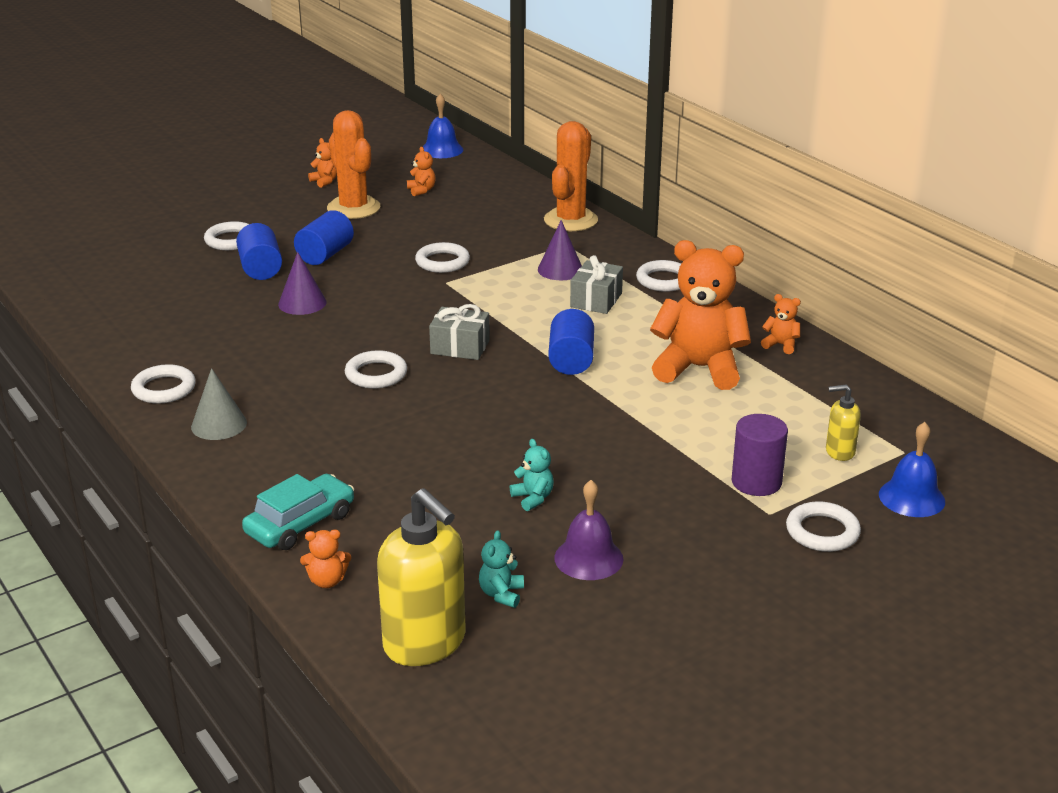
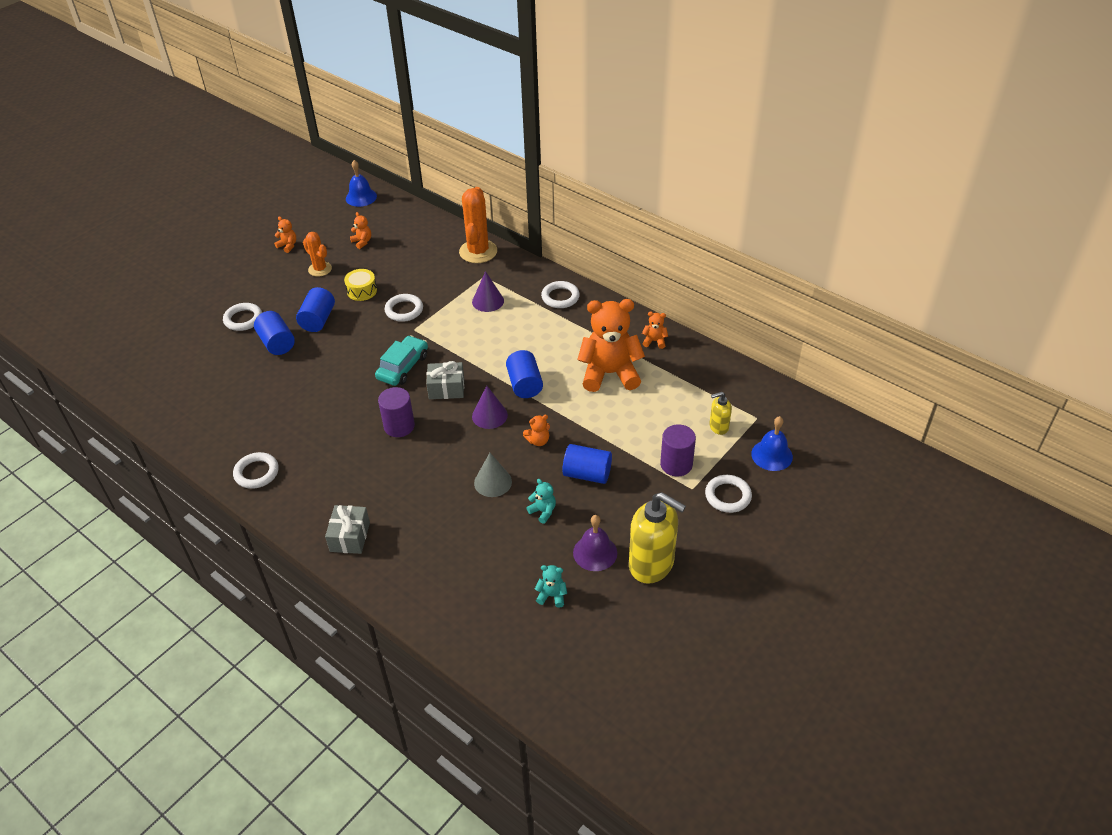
camera: 15 degrees left, 15 degrees up
(219, 424) = (309, 496): grey cone -> grey cone (493, 482)
(300, 523) = (401, 570): turquoise car -> turquoise car (403, 367)
(302, 303) = (321, 370): purple cone -> purple cone (489, 415)
(327, 581) = (438, 613): orange teddy bear -> orange teddy bear (538, 441)
(353, 208) = (320, 269): orange cactus -> orange cactus, size x0.60
(376, 374) = (399, 426): white ring -> purple cylinder
(396, 236) = (362, 291): none -> yellow drum
(425, 643) = (519, 647): yellow soap dispenser -> yellow soap dispenser (651, 564)
(501, 594) = (552, 595): turquoise teddy bear -> turquoise teddy bear turned 105 degrees clockwise
(596, 300) = (522, 325): grey gift -> grey gift (350, 537)
(617, 469) = (587, 474): none -> blue cylinder

